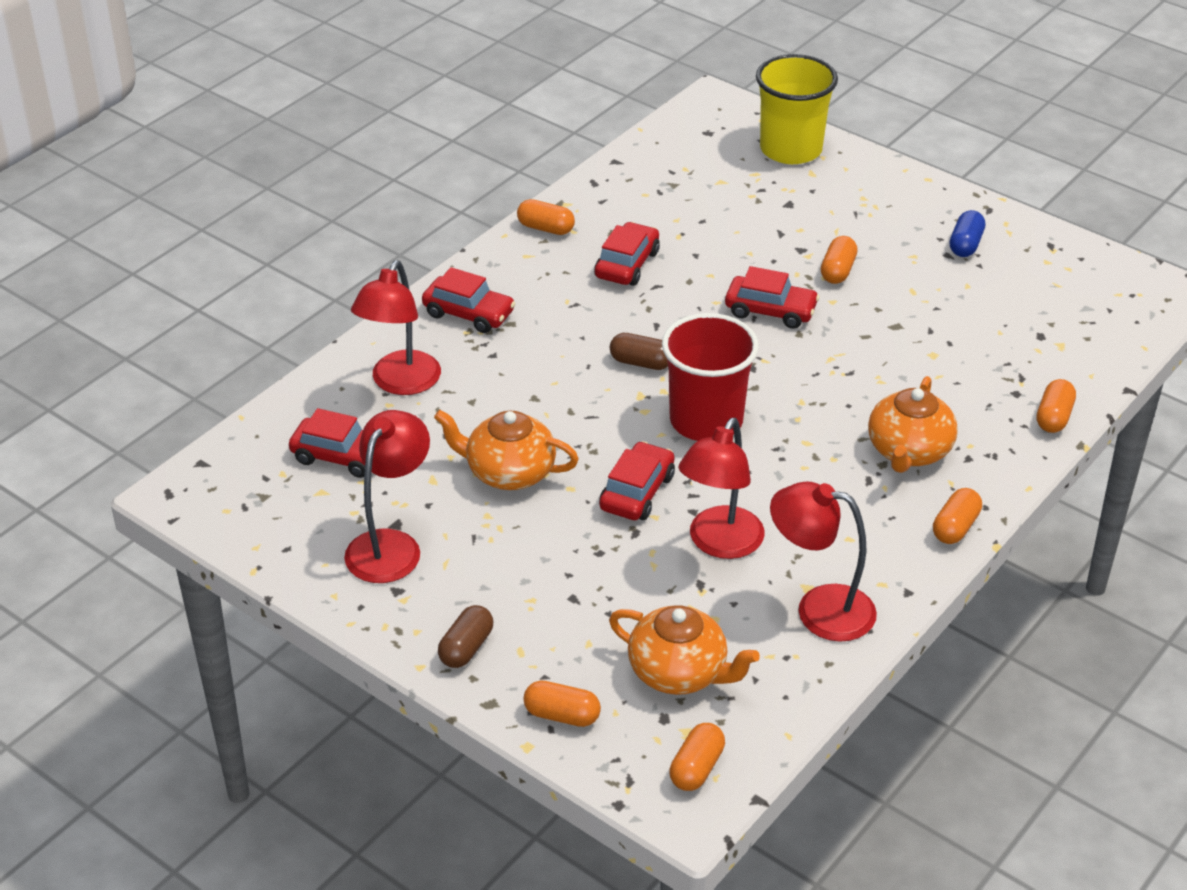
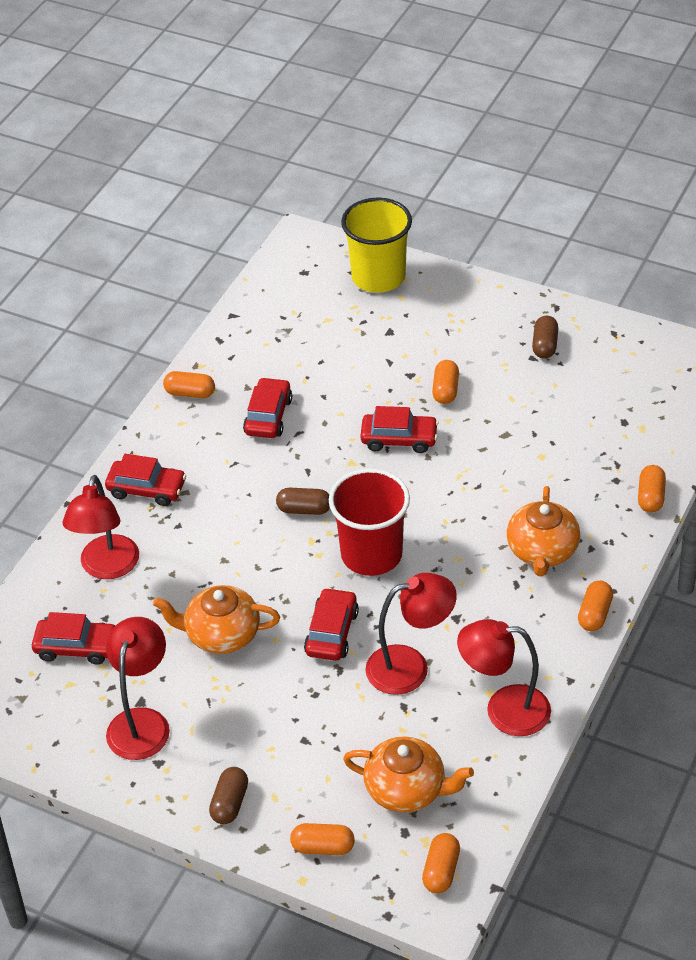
camera: 10 degrees left, 5 degrees up
(719, 544) = (410, 667): red lamp -> red lamp turned 120 degrees counterclockwise
(965, 245) = (545, 345): blue capsule -> brown capsule

